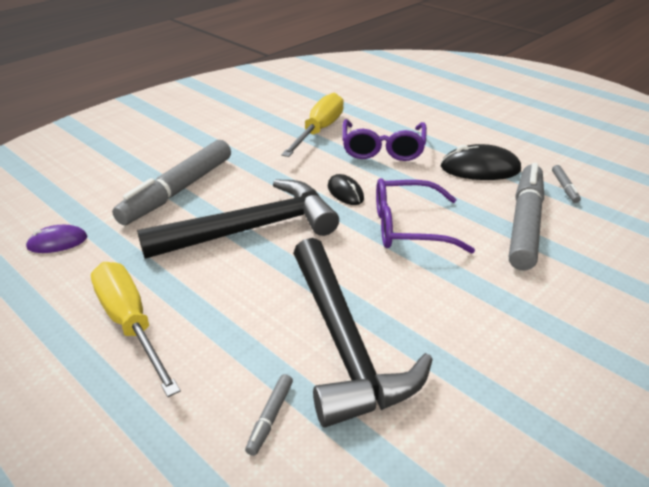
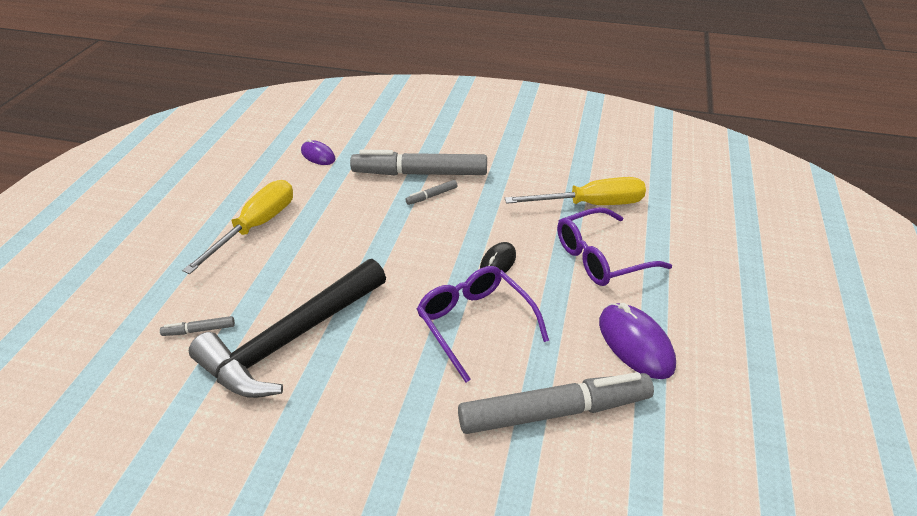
camera: 60 degrees right, 5 degrees up
(251, 229) = (399, 232): black hammer -> none
(480, 169) = (635, 343): black mouse -> purple mouse
(564, 187) = (666, 431): grey marker -> grey marker (432, 196)

